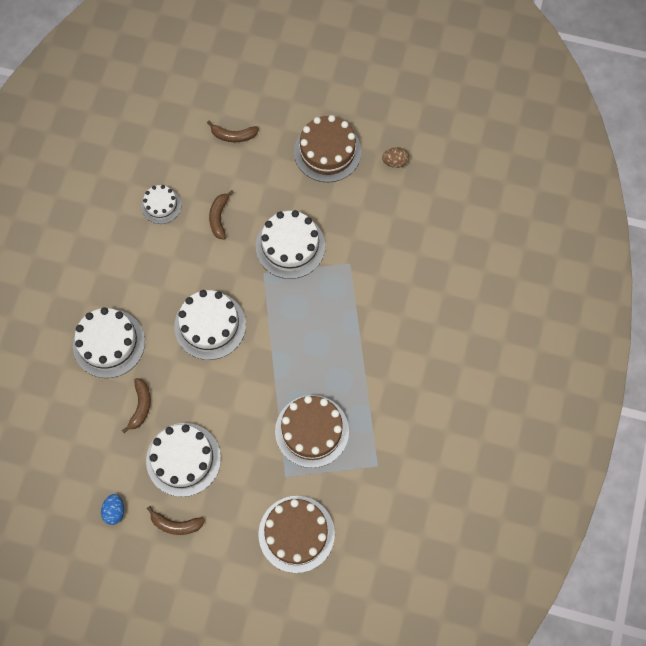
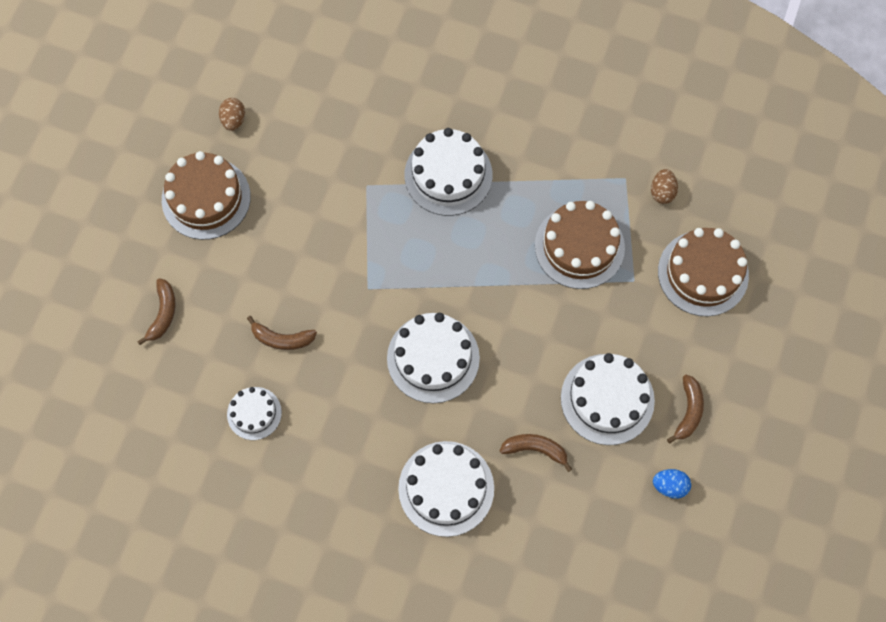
camera: 85 degrees left, 0 degrees up
(290, 246) = (334, 253): white cake -> white cake (448, 175)
(367, 497) = (662, 192): none -> brown egg

